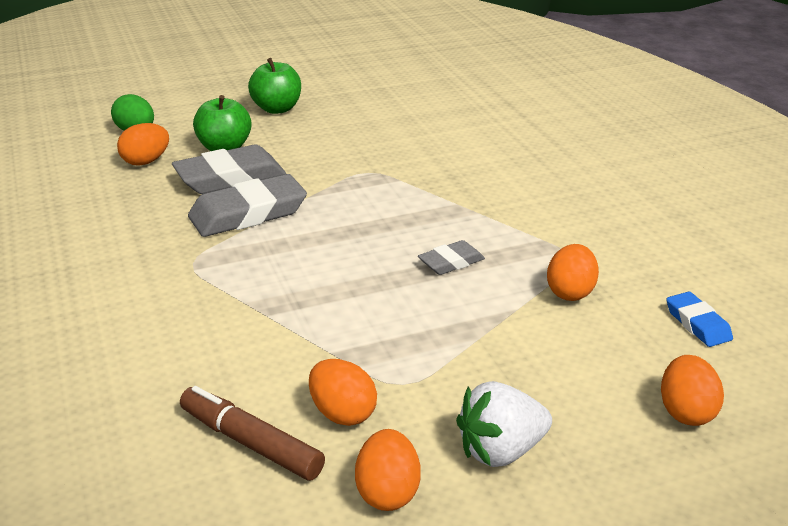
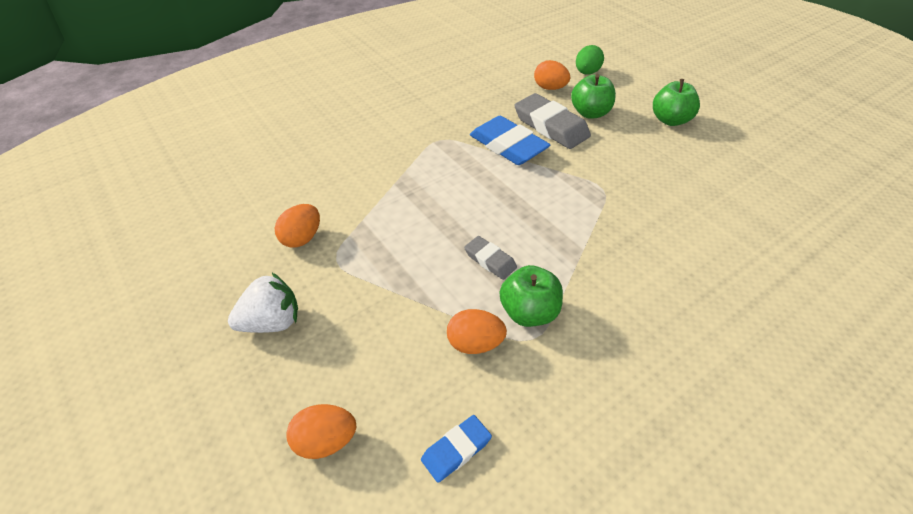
camera: 75 degrees right, 15 degrees up
(248, 213) = (508, 146): grey eraser -> blue eraser
(251, 443) = (273, 207): brown marker -> none
(387, 492) = (233, 272): orange egg -> none
(501, 451) = (272, 322): white strawberry -> white strawberry turned 105 degrees clockwise
(536, 252) = (529, 312): none -> green apple

